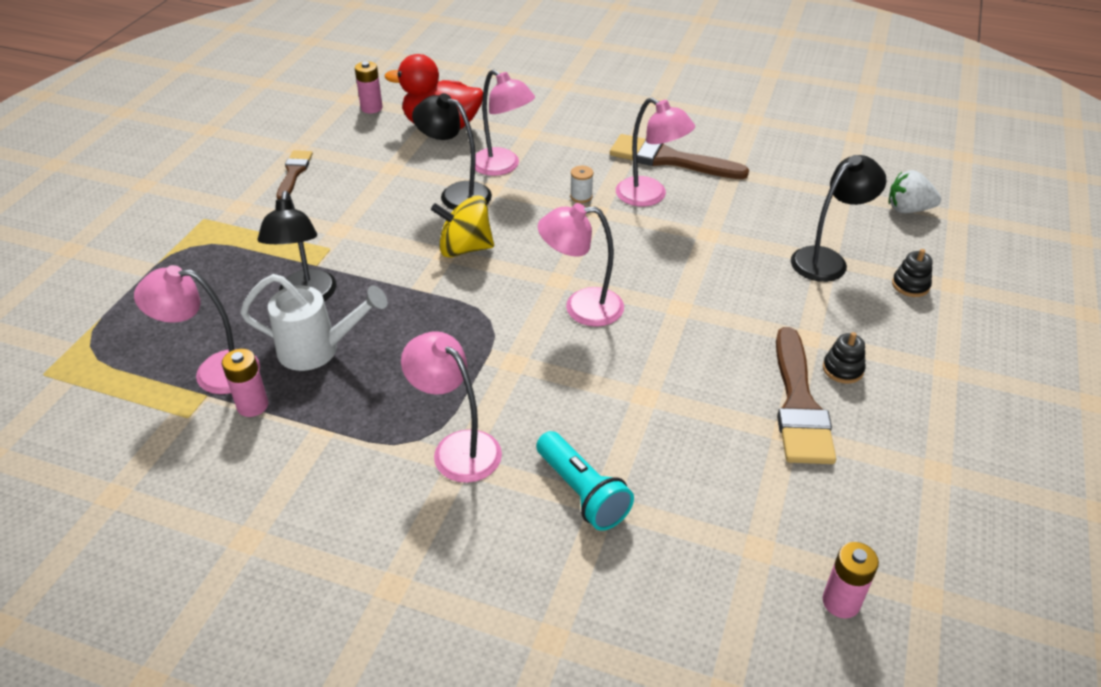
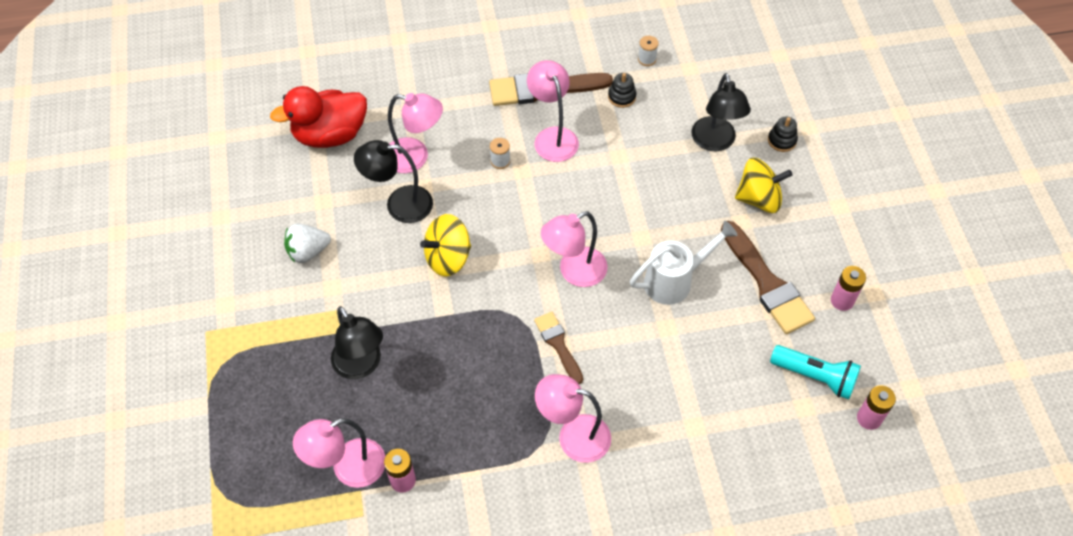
camera: 30 degrees left, 15 degrees up
(294, 173) = (242, 246): brown brush -> brown brush (558, 344)
(318, 350) = (411, 408): white watering can -> white watering can (674, 280)
(371, 108) = (249, 139): pink battery -> pink battery (842, 300)
(582, 492) = (676, 425): turquoise flashlight -> turquoise flashlight (815, 376)
(650, 196) = (552, 137): pink lamp -> pink lamp turned 120 degrees counterclockwise
(799, 172) = (647, 59): none -> white spool
(827, 260) = (715, 142): black lamp -> black lamp turned 150 degrees clockwise
(842, 369) = (778, 239): black stacking toy -> black stacking toy (621, 97)
(845, 325) = (759, 198): none -> yellow spinning top
(908, 209) = (743, 65): white strawberry -> white strawberry (308, 251)

